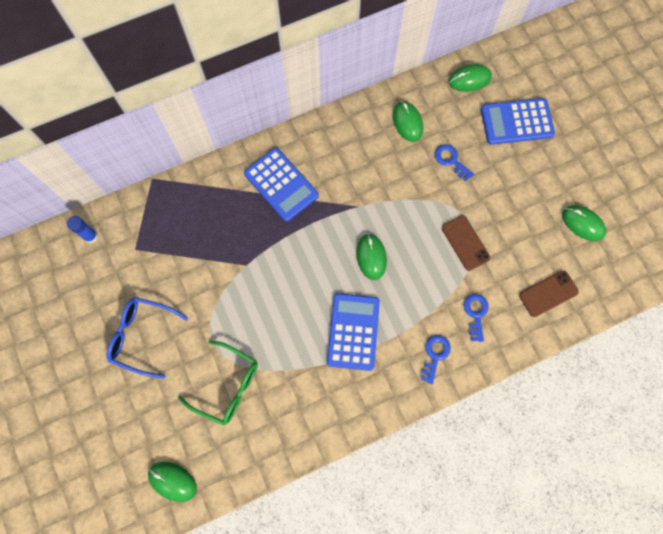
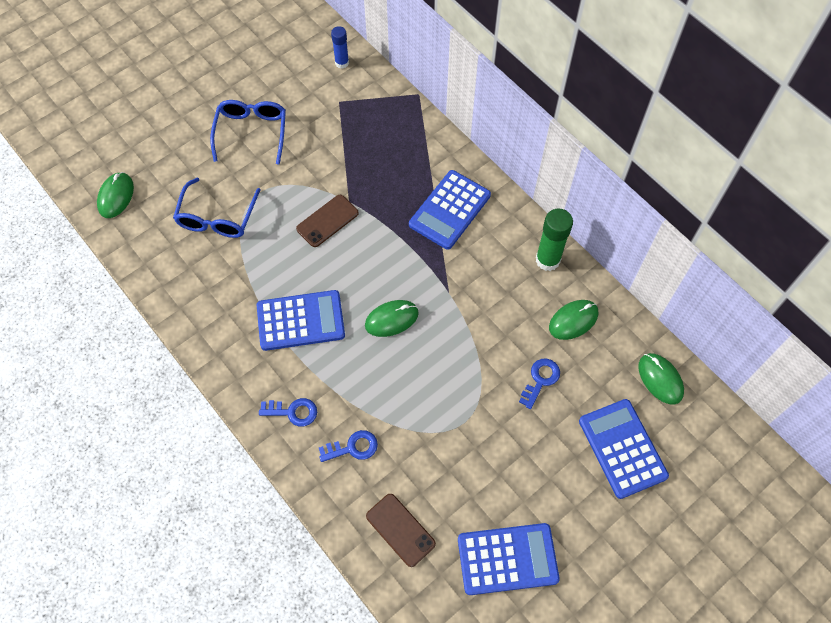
camera: 75 degrees right, 10 degrees down
(227, 386) = (217, 218): green glasses -> blue glasses
(350, 124) = (547, 260): none -> green glue stick
(465, 243) = (438, 418): brown phone -> brown phone (327, 221)
(583, 223) = (507, 559): green mouse -> blue calculator

